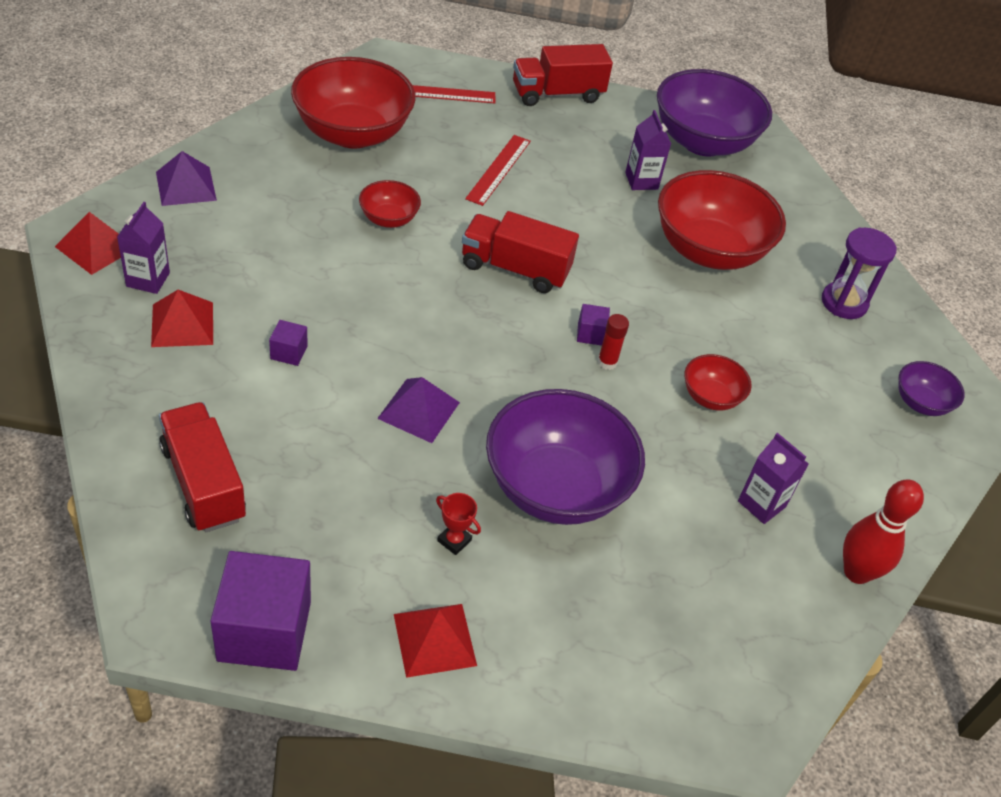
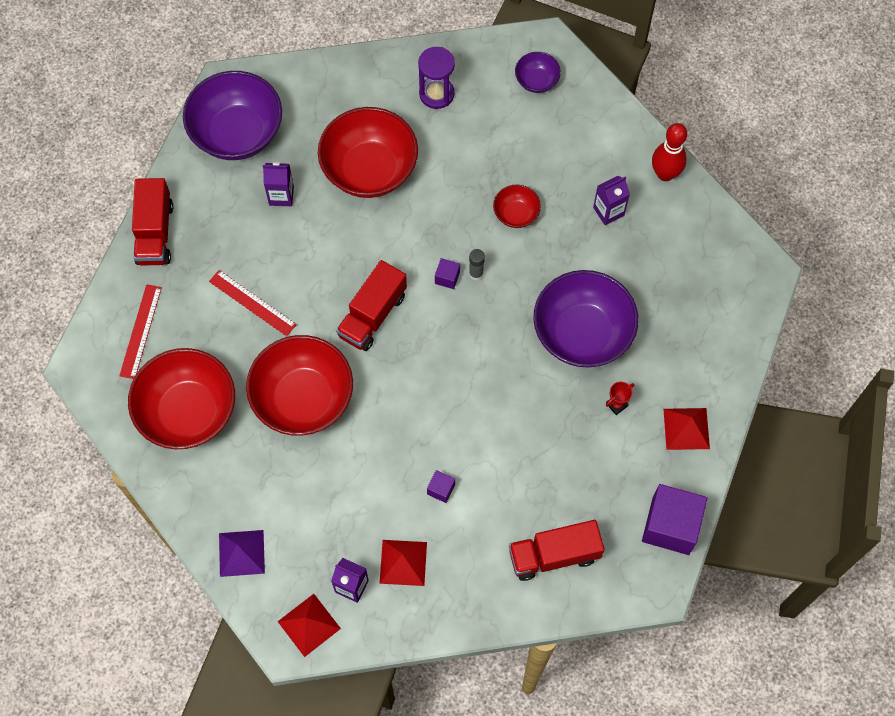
camera: 70 degrees left, 20 degrees up
(388, 219) = (303, 399): red bowl -> red bowl, size x2.11
(418, 410) = (506, 408): purple pyramid -> none
(607, 362) = (476, 273): red glue stick -> grey glue stick

